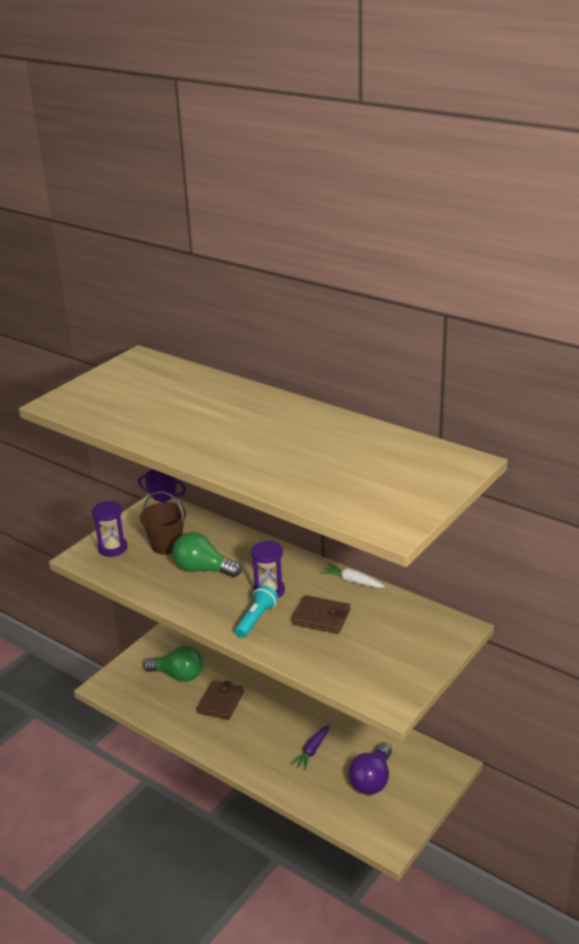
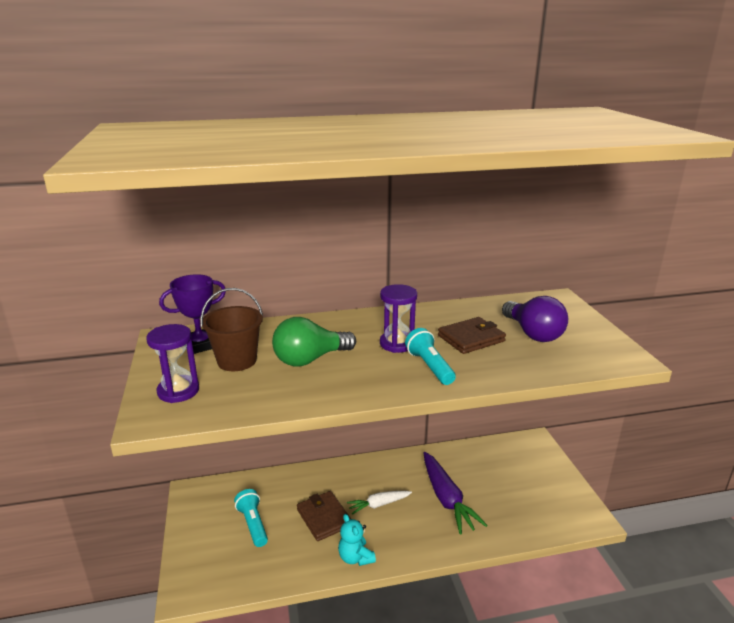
camera: 50 degrees left, 5 degrees down
(178, 675) = (253, 524): green light bulb -> turquoise flashlight
(204, 739) = (355, 557): none -> turquoise teddy bear
(312, 750) = (446, 498): purple carrot -> purple carrot, size x1.71
(352, 581) = (442, 308): white carrot -> white carrot (379, 504)
(372, 780) = (512, 486): purple light bulb -> purple light bulb (533, 334)

